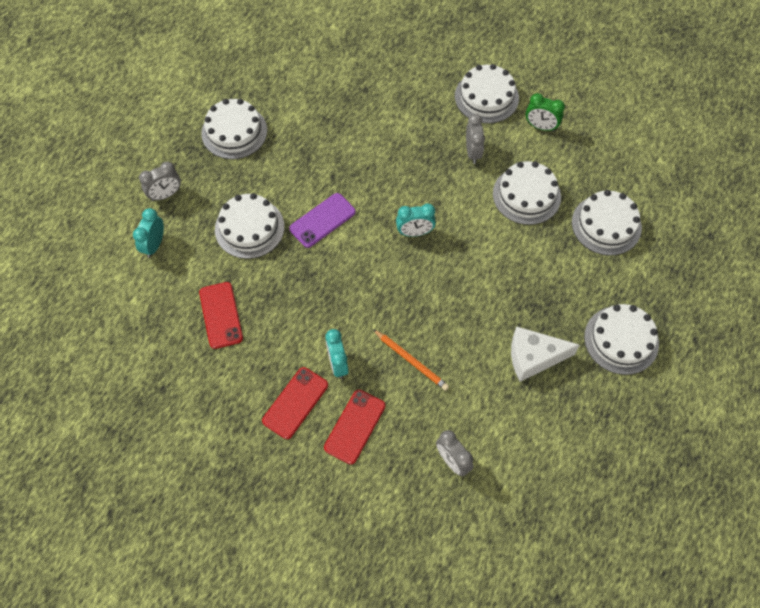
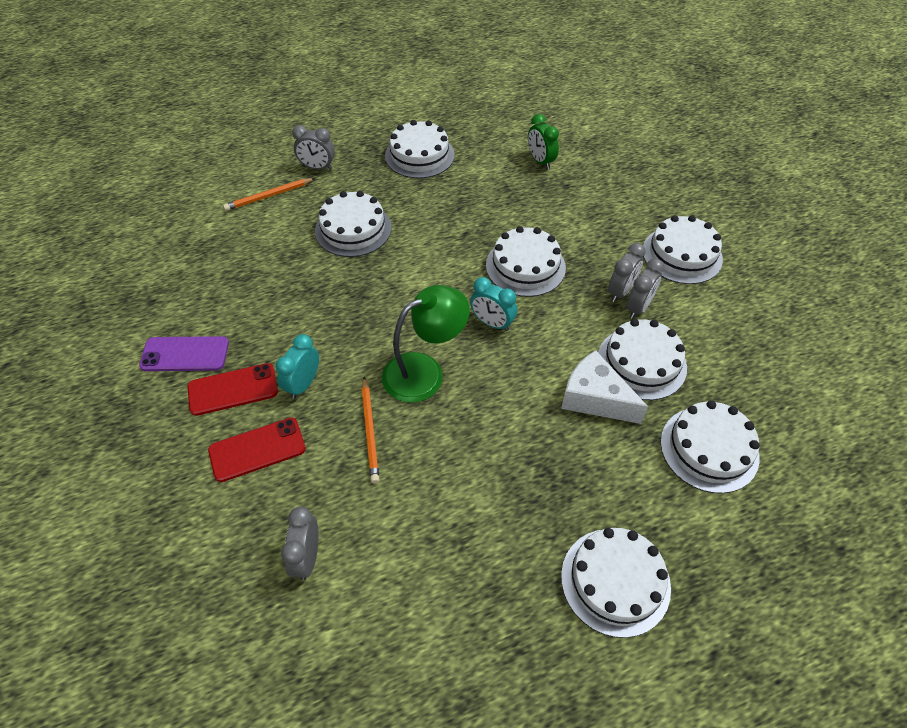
camera: 40 degrees right, 10 degrees down
(154, 245) = (269, 196): turquoise clock -> orange pencil
(221, 315) = (257, 278): red phone -> none
(322, 220) = (419, 261): purple phone -> purple phone (185, 354)
(397, 175) = (525, 266): none -> white cake
(405, 297) = (424, 372): none -> green lamp
(493, 156) = (638, 307): none -> grey clock
(533, 357) = (495, 522): white cheese -> white cheese (595, 398)
(541, 127) = (718, 312): green clock -> green clock (540, 161)

